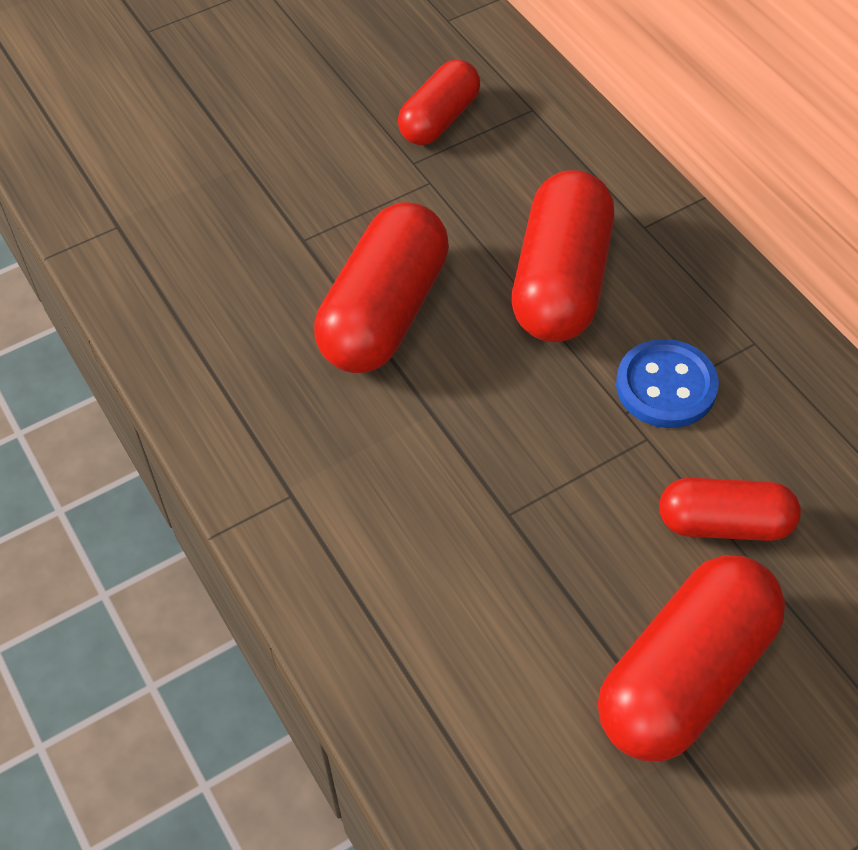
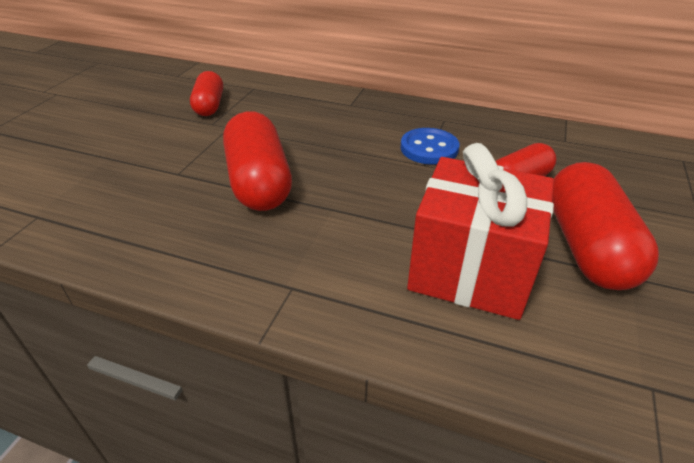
camera: 40 degrees left, 15 degrees down
(500, 606) = (470, 270): none -> red gift
(560, 282) = (336, 135): red capsule -> none

